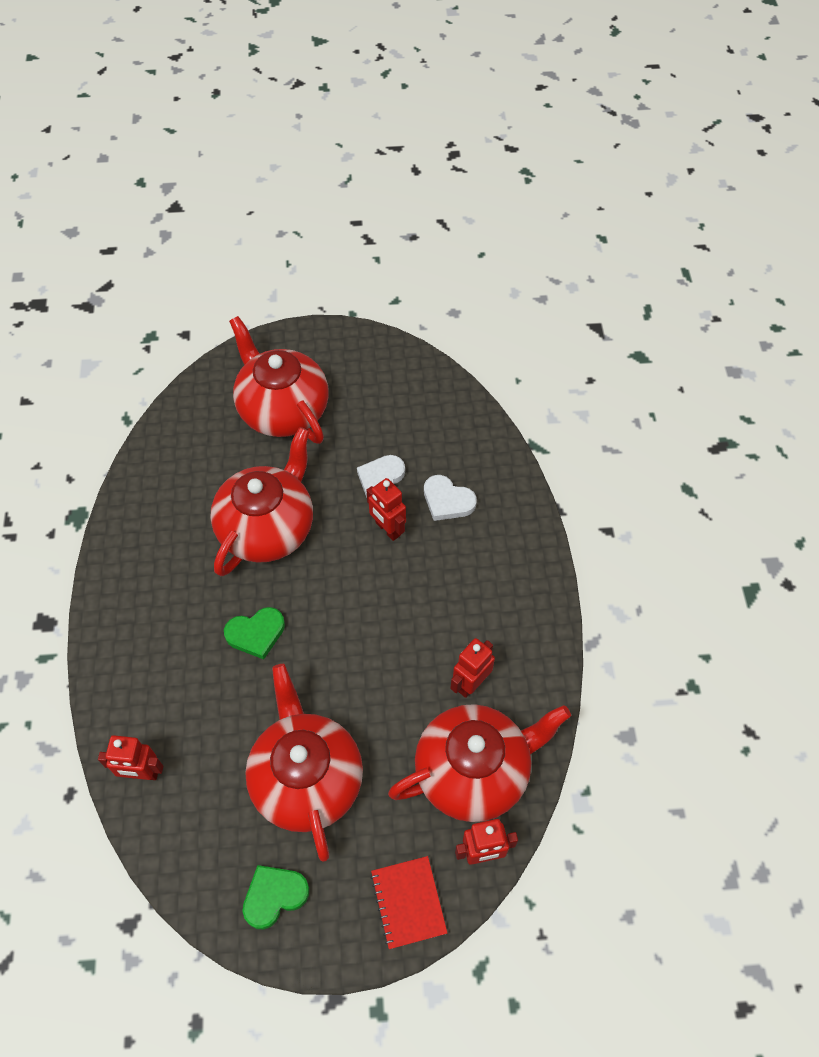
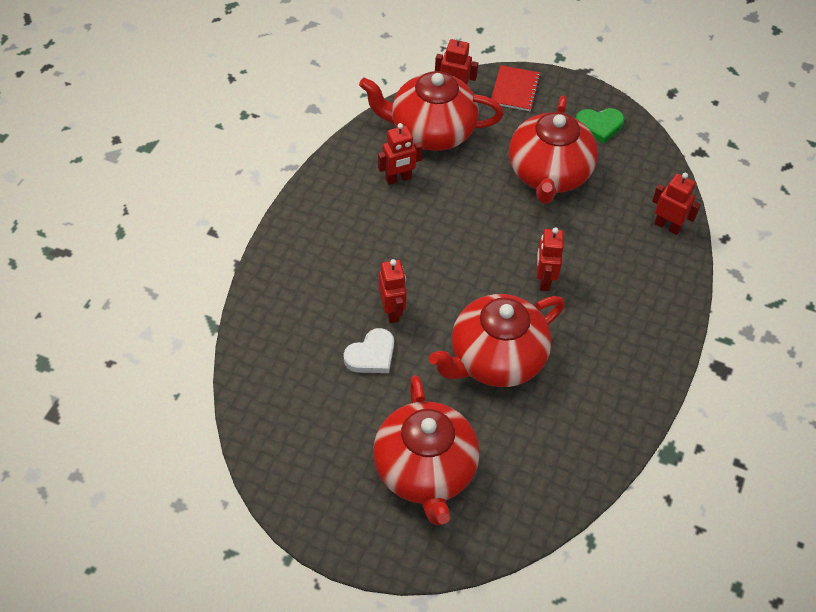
camera: 155 degrees left, 5 degrees down
(256, 633) = (544, 280): green heart -> red robot
(447, 501) = (325, 311): white heart -> none

